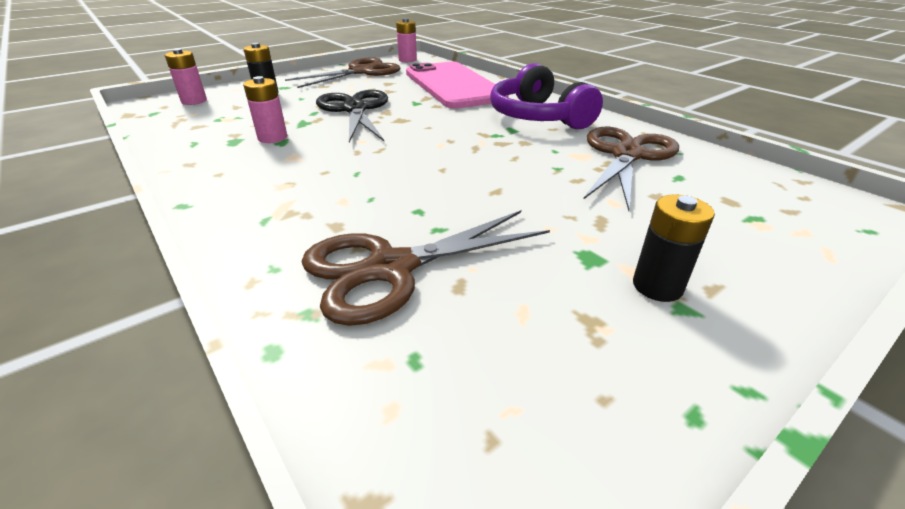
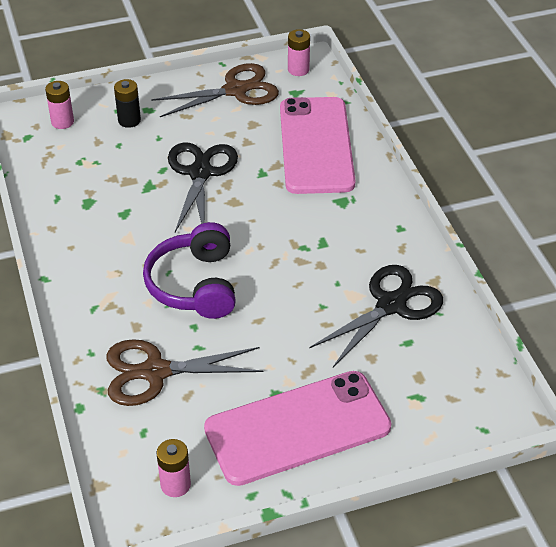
camera: 20 degrees right, 10 degrees up
(272, 138) = (118, 206): pink battery -> pink battery (175, 485)
(538, 117) = (360, 228): purple headphones -> purple headphones (195, 285)
(626, 155) = (391, 305): brown scissors -> black scissors
(657, 286) = (297, 428): black battery -> pink phone

